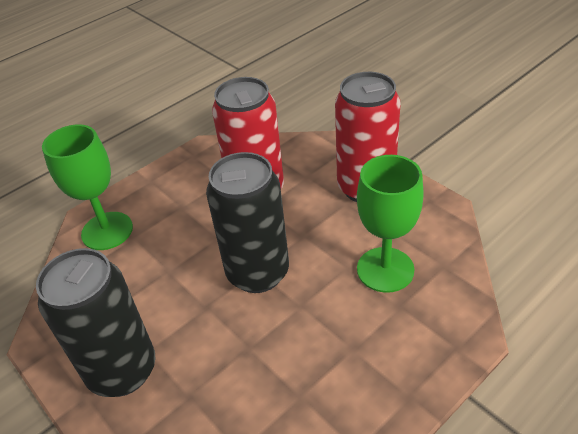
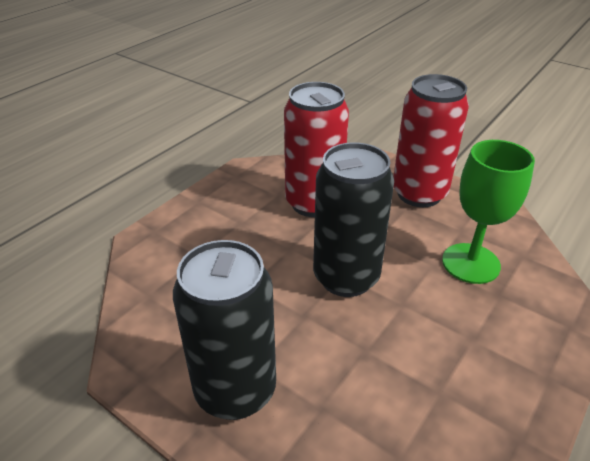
camera: 15 degrees left, 5 degrees down
(107, 231) = (167, 251): green goblet -> none

